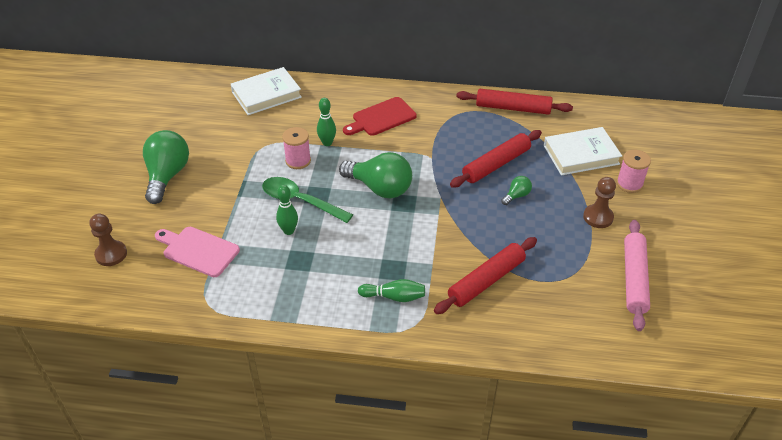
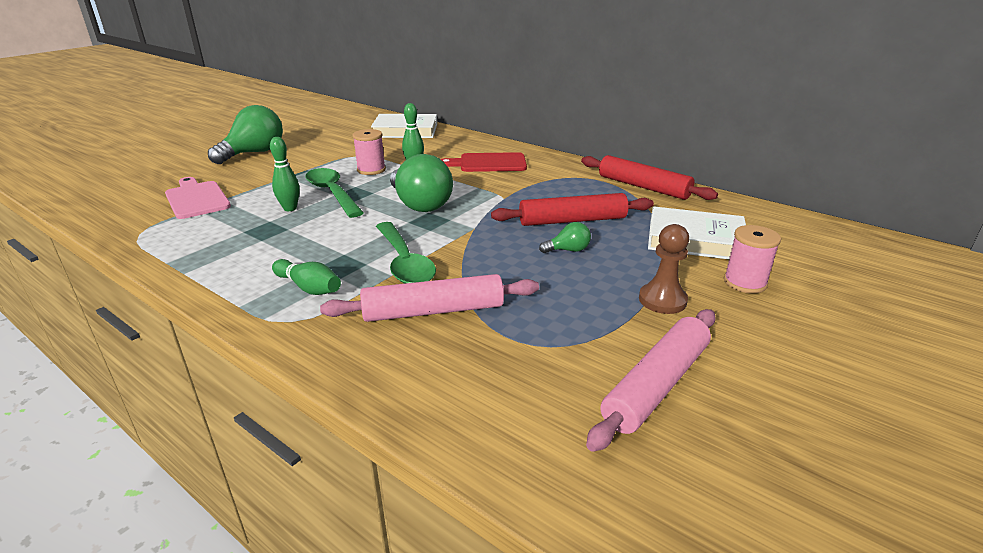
camera: 30 degrees right, 15 degrees down
(111, 254) = (133, 182): brown pawn -> none
(429, 249) = (404, 263): none -> green spoon
(486, 281) = (433, 311): red rolling pin -> pink rolling pin

